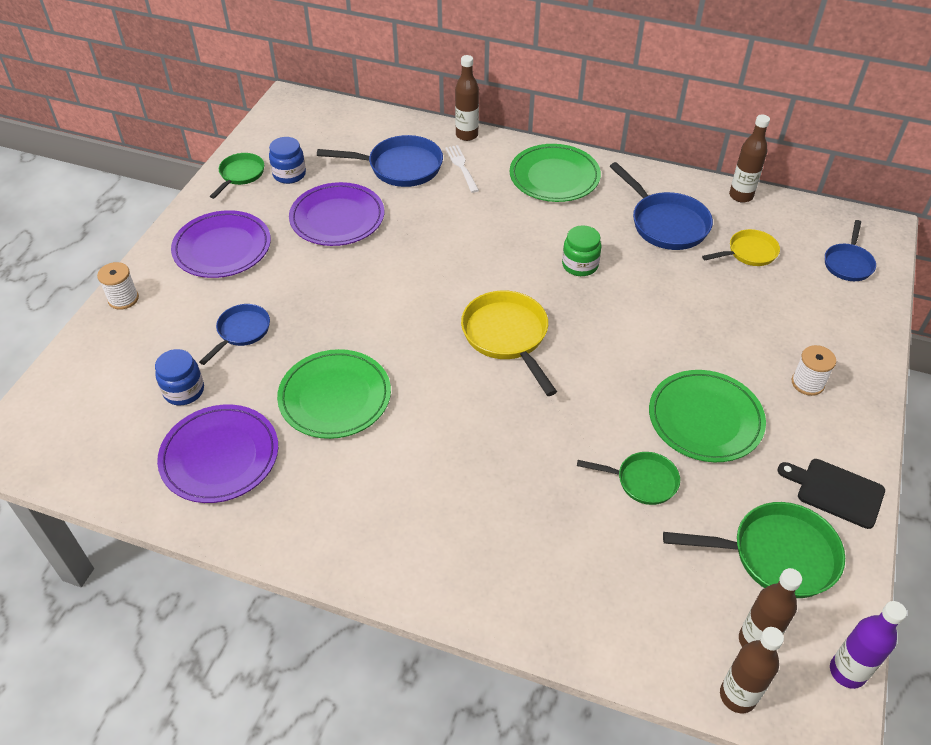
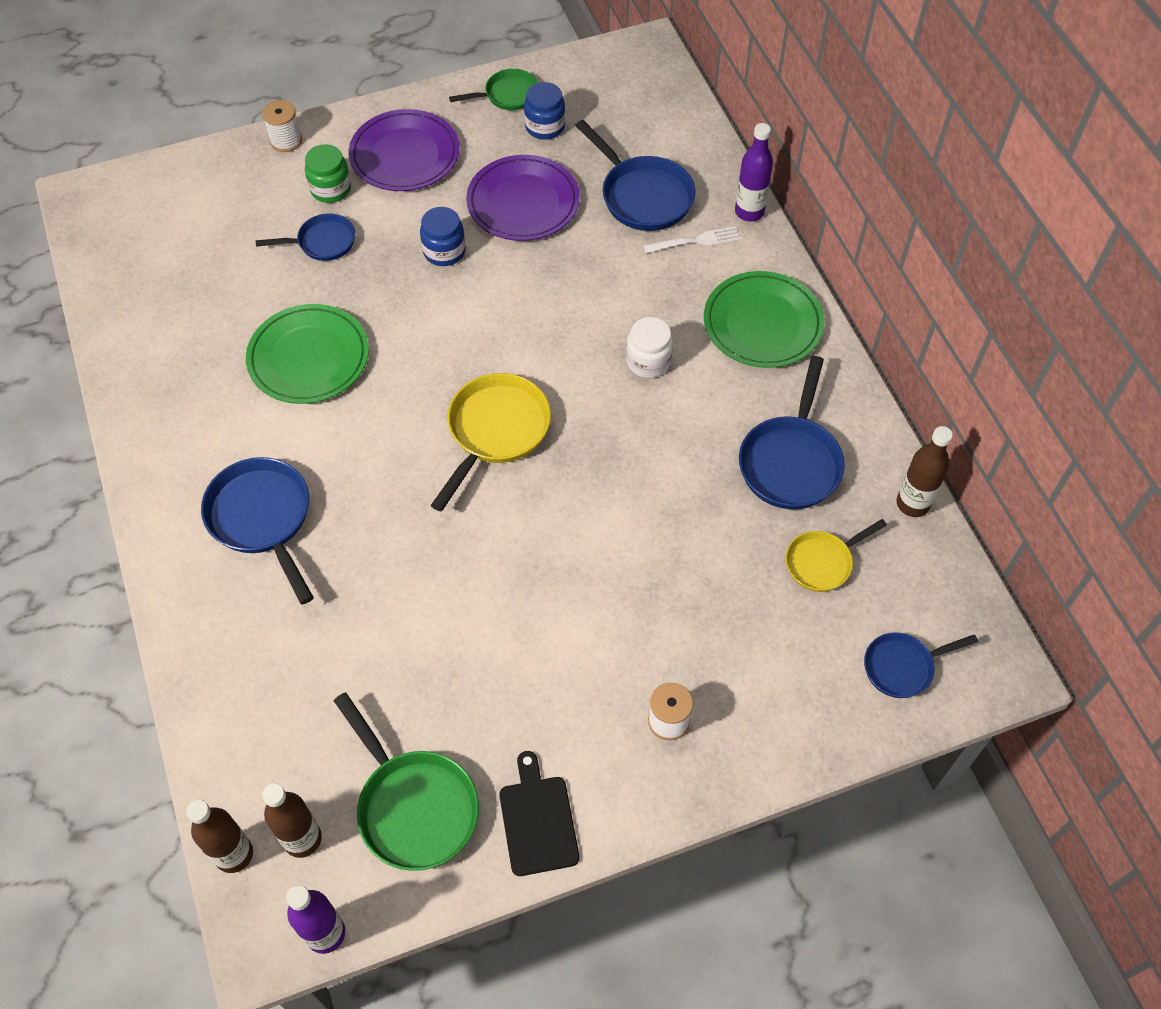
camera: 50 degrees right, 10 degrees up
(184, 391) = (227, 256): blue jar -> blue jar (444, 251)
(220, 456) = (182, 330): purple plate -> none
(450, 506) = (262, 519): none -> blue pan
(461, 167) = (695, 241): white fork -> white fork turned 45 degrees clockwise
(467, 135) = (749, 212): brown bottle -> purple bottle
(529, 237) = (648, 361): none -> white jar
(580, 265) = (650, 427): green jar -> green jar (331, 189)
(642, 481) = (411, 647): green pan -> none
(705, 419) = (535, 655): green plate -> none
(749, 252) = (822, 562): yellow pan -> yellow pan turned 120 degrees clockwise

